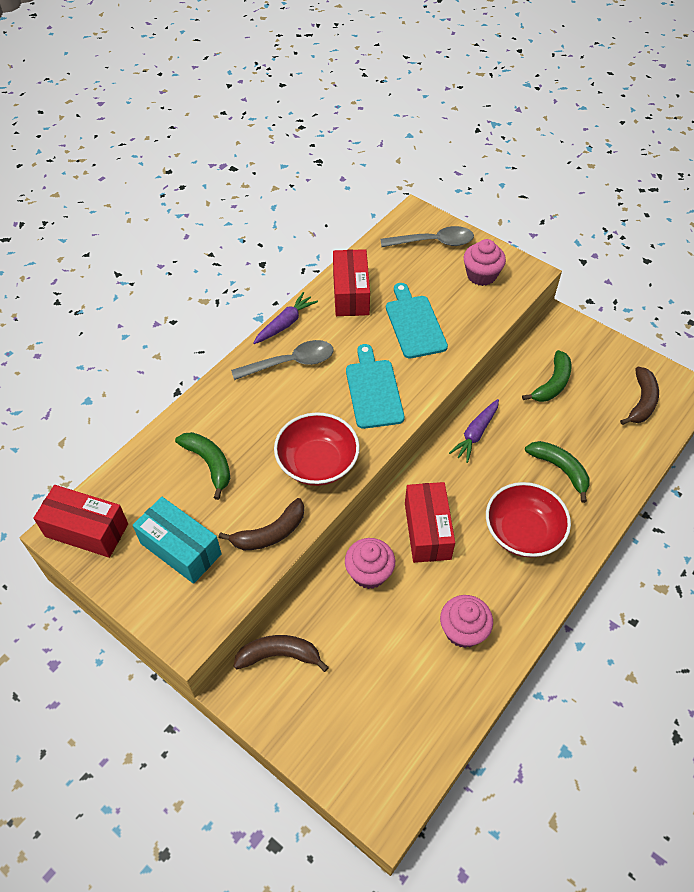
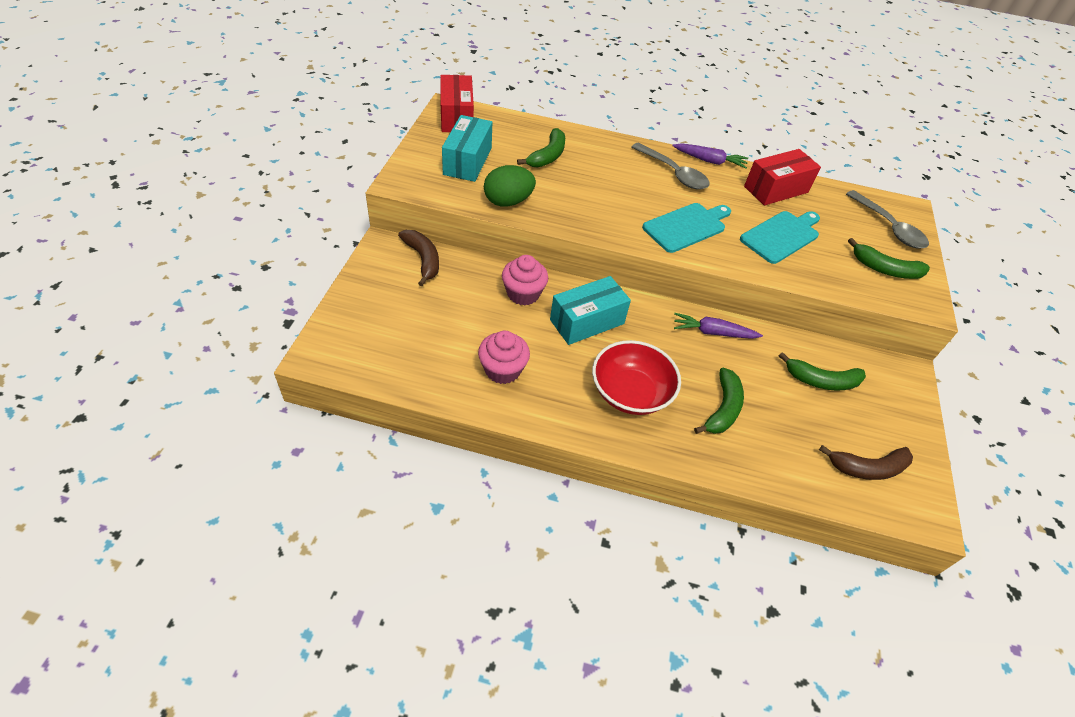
camera: 60 degrees right, 5 degrees down
(270, 533) = (508, 201): brown banana -> green egg
(317, 463) = (589, 211): red bowl -> none
(427, 530) = (587, 322): red box -> turquoise box
(481, 275) = (885, 269): pink cupcake -> green banana

